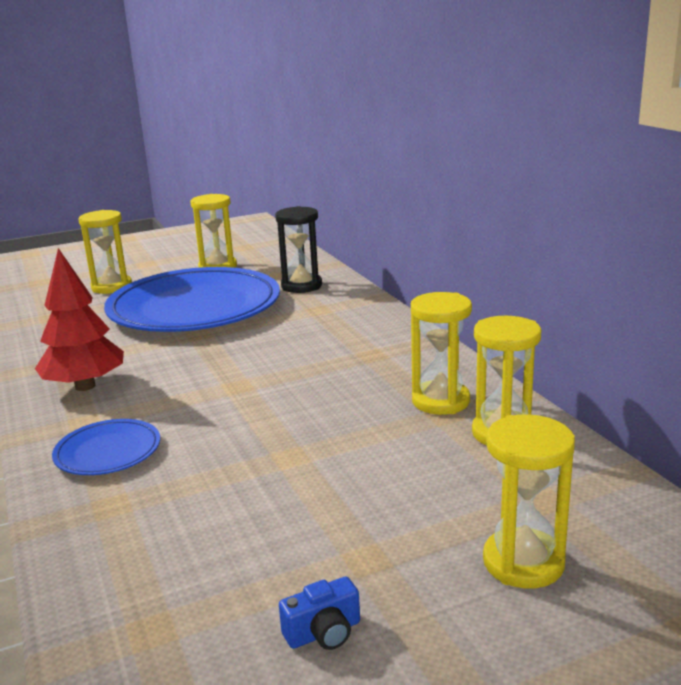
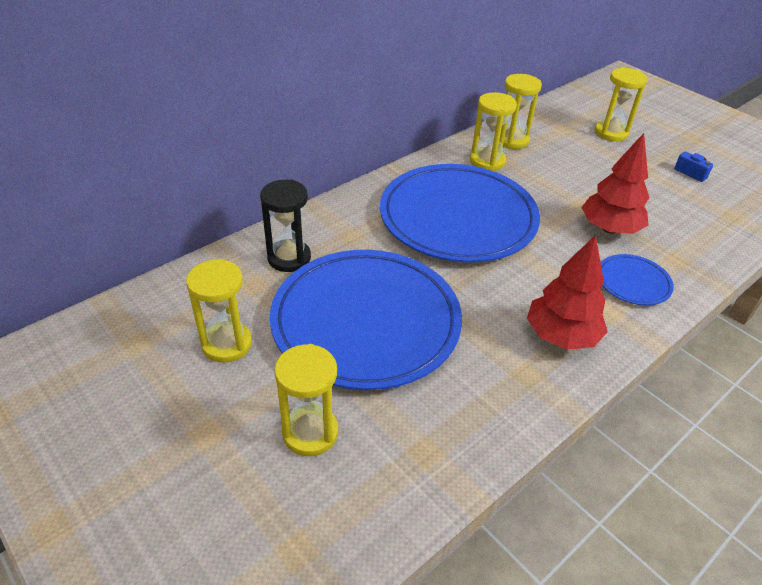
camera: 110 degrees left, 20 degrees up
(220, 465) = (609, 229): none -> red tree
(314, 362) = (458, 218): none -> blue plate

